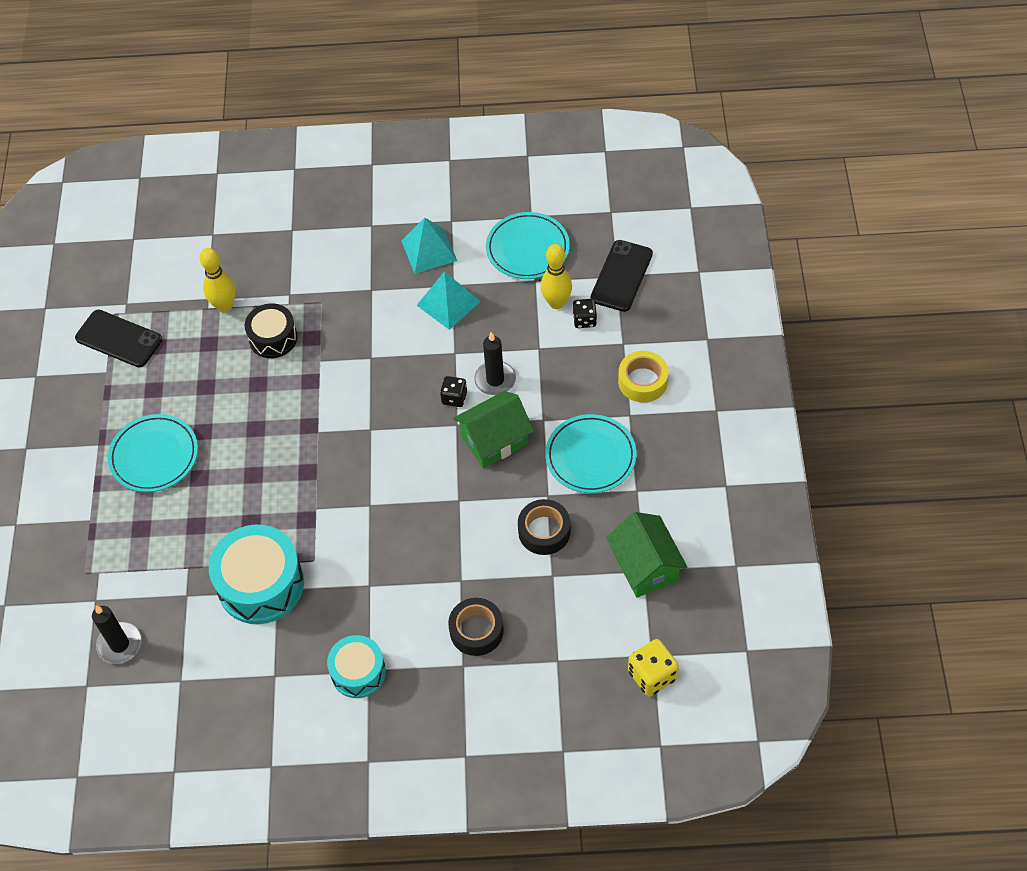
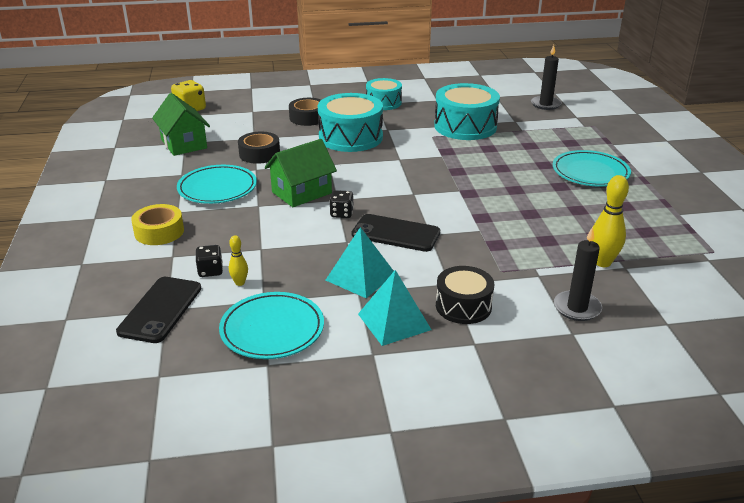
camera: 170 degrees right, 25 degrees down
(119, 339) = (689, 234): black phone -> black phone (396, 233)
(273, 338) = (535, 242): black drum -> black drum (463, 306)
(423, 566) = (350, 137): none -> turquoise drum
(495, 380) = (304, 226): black candle -> black candle (577, 308)
(556, 303) = (240, 283): yellow bowling pin -> yellow bowling pin, size x0.55

